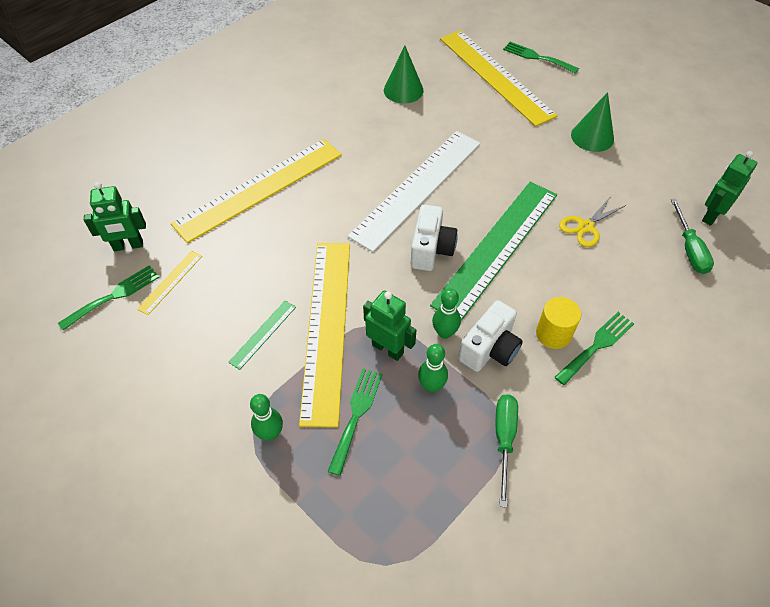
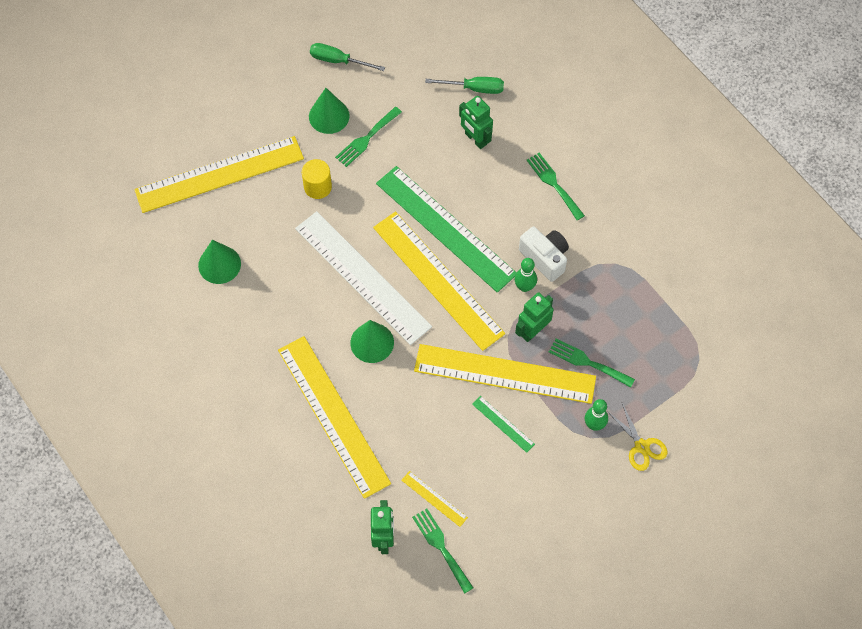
camera: 80 degrees left, 10 degrees up
(344, 206) = (372, 342): none -> green cone
(431, 249) = (438, 280): white camera -> yellow ruler
(431, 386) = (570, 306): green bowling pin -> none
(504, 439) = (621, 267): green screwdriver -> green screwdriver (338, 61)
(537, 57) = (199, 129): green fork -> green fork (366, 139)
(553, 334) = (538, 210): yellow cylinder -> yellow cylinder (318, 187)
(585, 226) = (436, 155): yellow scissors -> yellow scissors (641, 446)
(711, 215) = (442, 59): green robot -> green robot (475, 139)

